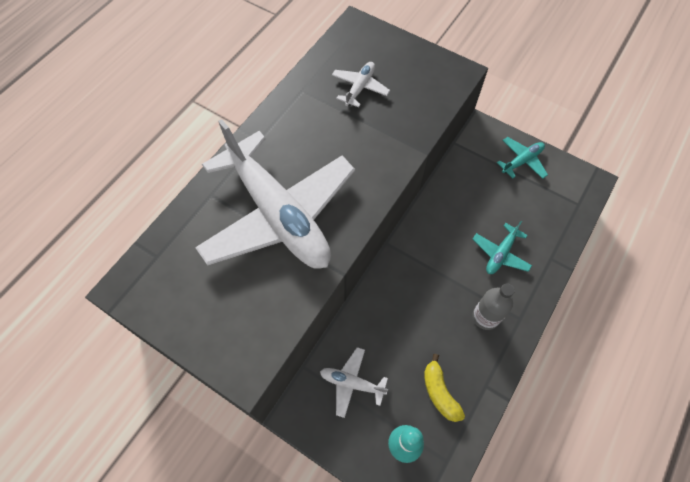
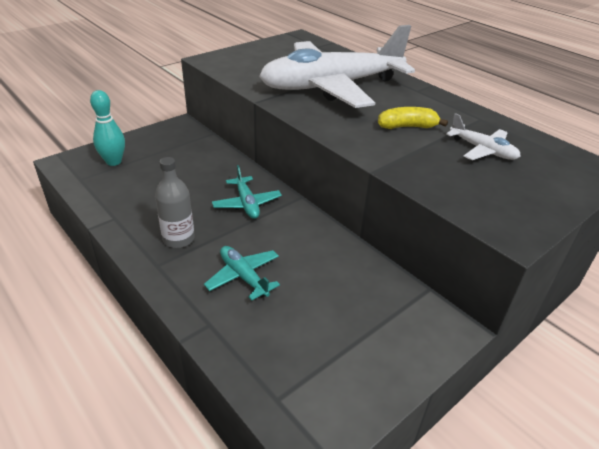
camera: 105 degrees right, 25 degrees down
(352, 383) = (182, 150): white plane -> none
(439, 392) = (134, 190): yellow banana -> yellow banana (407, 127)
(522, 161) = (380, 355): turquoise plane -> turquoise plane (247, 203)

